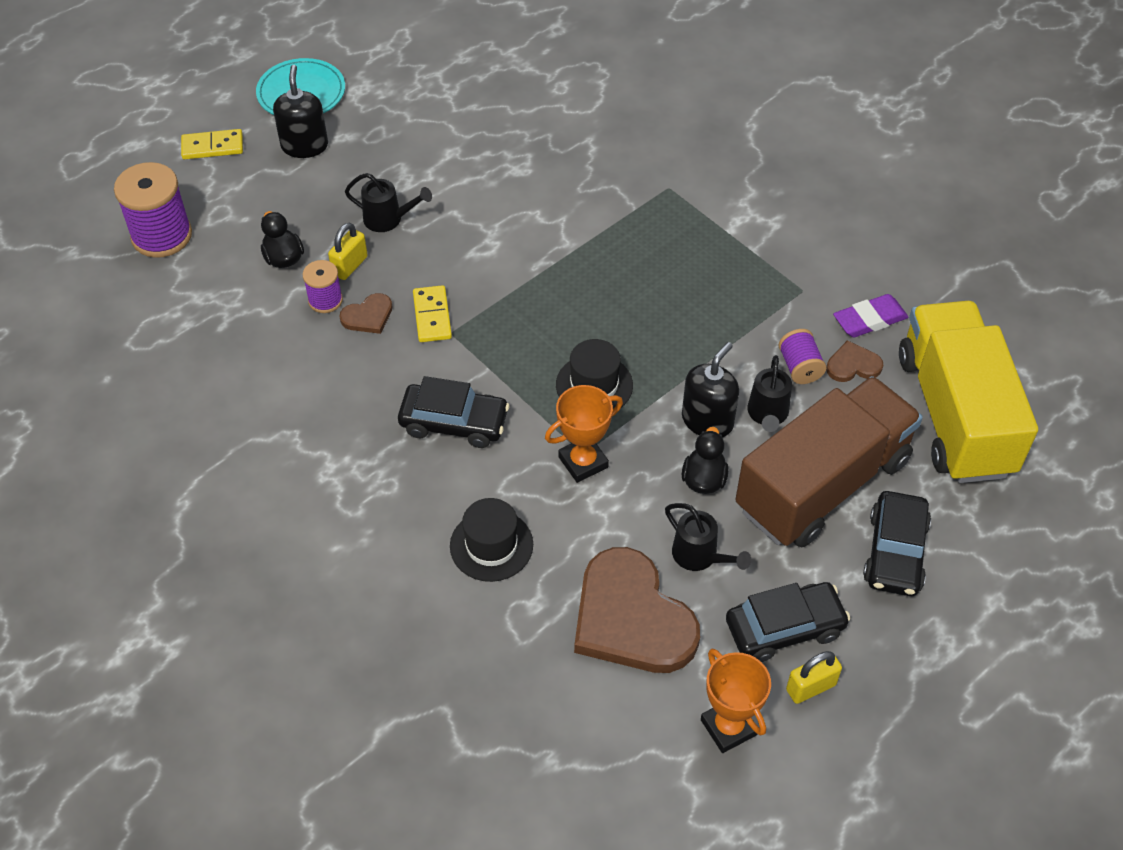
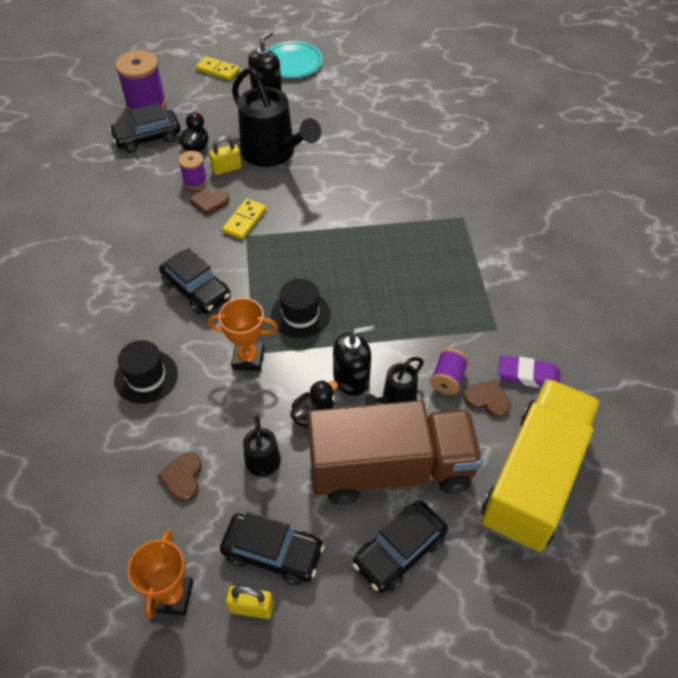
camera: 35 degrees right, 0 degrees up
(208, 277) = (147, 138): none -> black car
(388, 219) = (273, 153): black watering can -> black watering can, size x2.03
(631, 618) = (183, 477): brown heart -> brown heart, size x0.44

